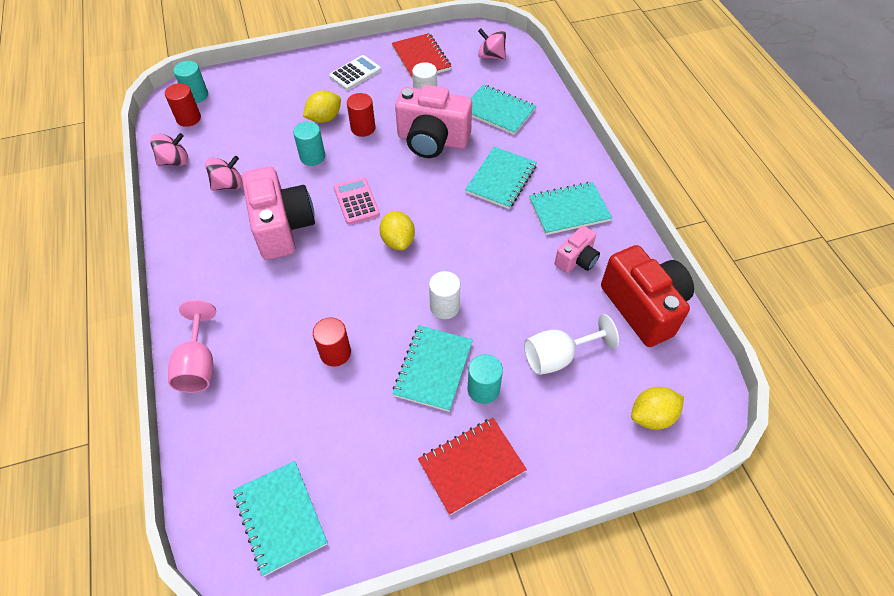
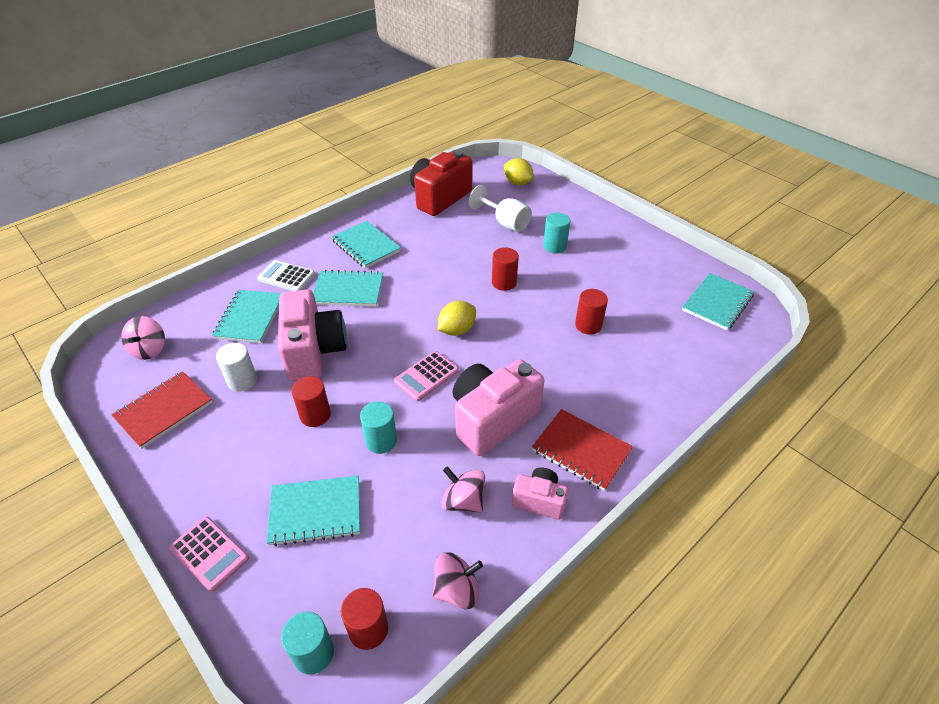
camera: 115 degrees left, 10 degrees down
(174, 161) = (457, 590): pink spinning top -> pink spinning top turned 120 degrees clockwise
(198, 364) = (668, 403): pink goblet -> none
(290, 66) = (209, 554): none -> pink calculator
(324, 118) = (311, 459): yellow lemon -> none
(355, 73) = (210, 466): white calculator -> white calculator (286, 277)
(433, 369) = (559, 272): turquoise notebook -> turquoise notebook (315, 512)
(444, 307) = (504, 282): white cylinder -> red cylinder
(471, 466) = (608, 237): red notebook -> red notebook (581, 450)
(576, 260) = (416, 232): pink camera -> pink camera (539, 500)

